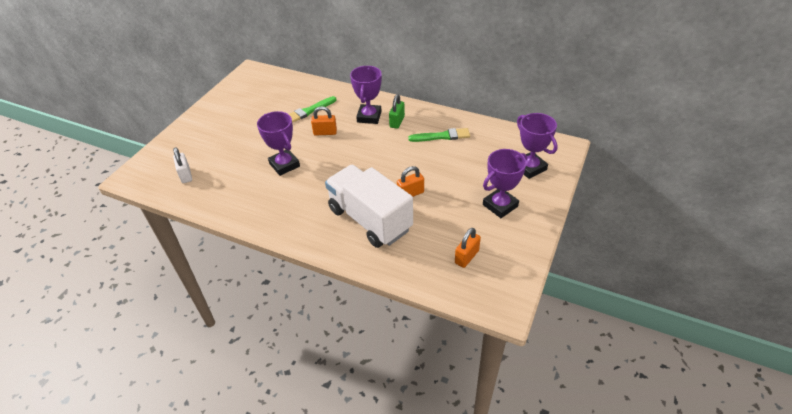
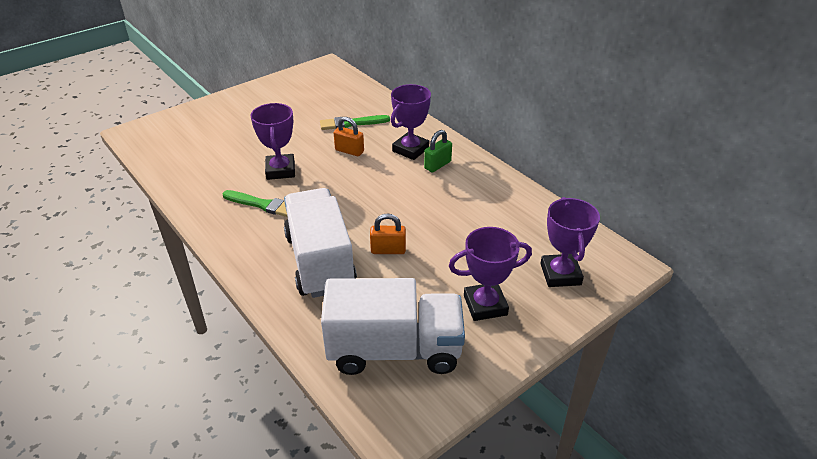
camera: 25 degrees right, 5 degrees down
(186, 175) = (180, 148): white padlock -> none
(442, 136) = (477, 198): green brush -> green brush (262, 205)
(466, 257) = (394, 349): orange padlock -> white truck

